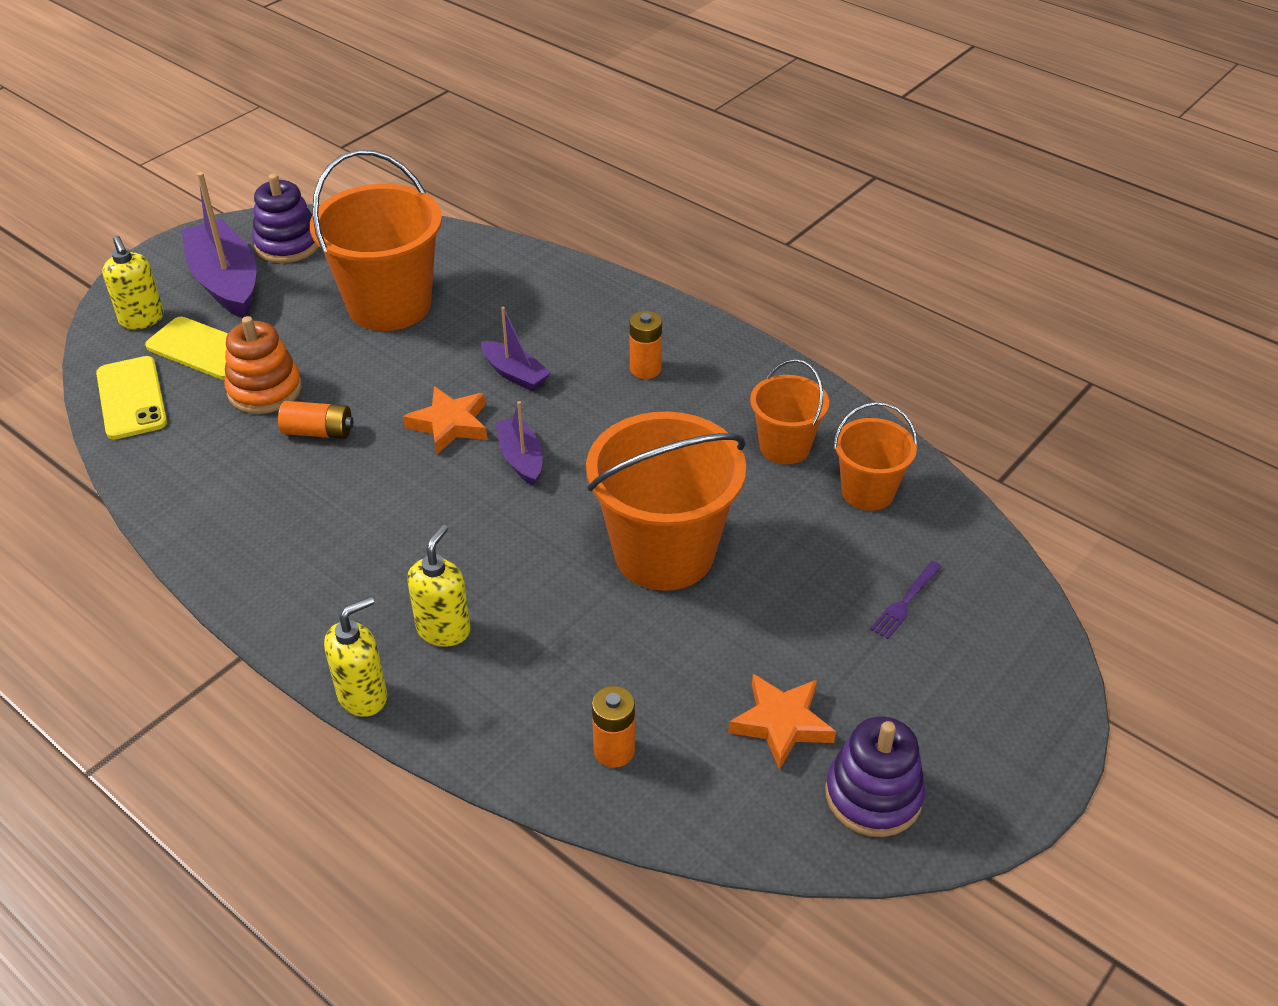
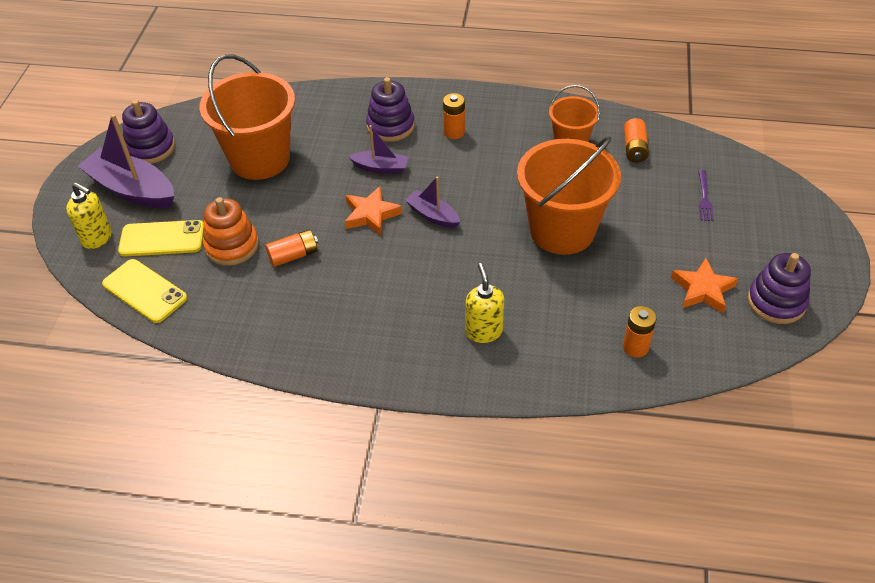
camera: 30 degrees left, 5 degrees up
(363, 696) = (475, 391): yellow soap dispenser -> none
(575, 329) = (390, 126): none -> purple stacking toy
(867, 492) = (634, 148): orange bucket -> orange battery

